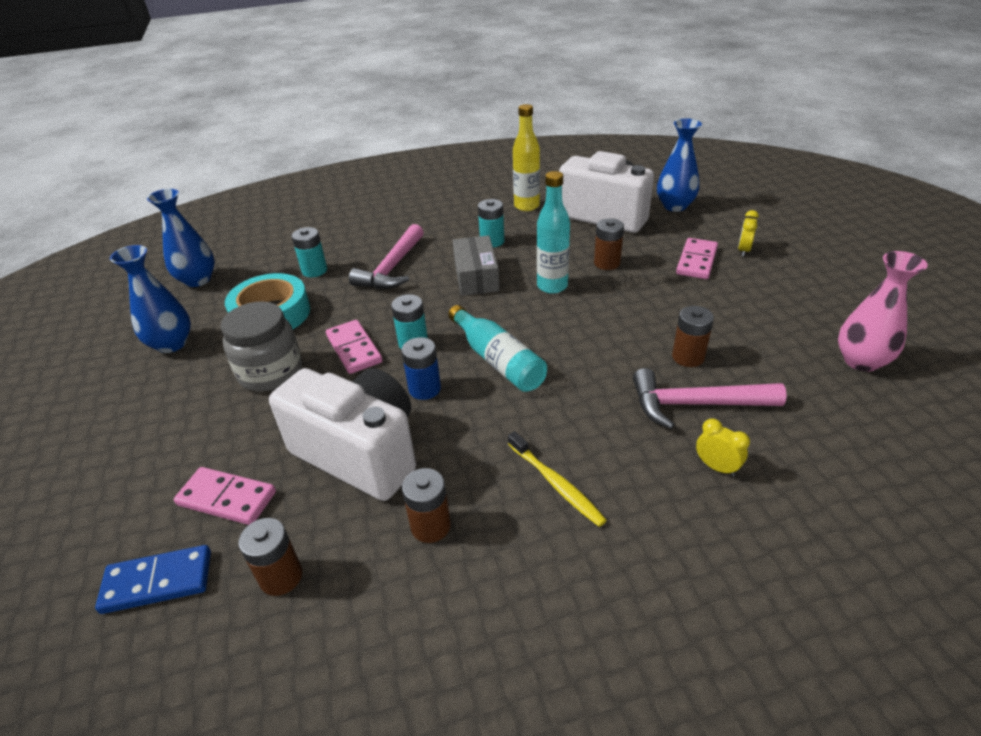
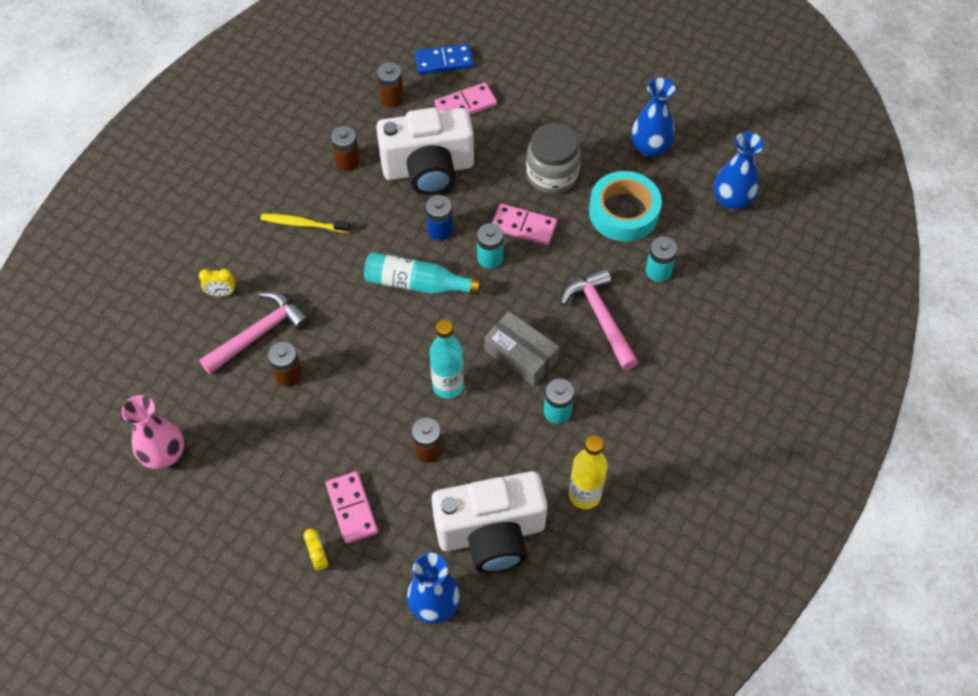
camera: 135 degrees right, 20 degrees up
(158, 581) = (444, 61): blue domino -> blue domino turned 45 degrees clockwise

